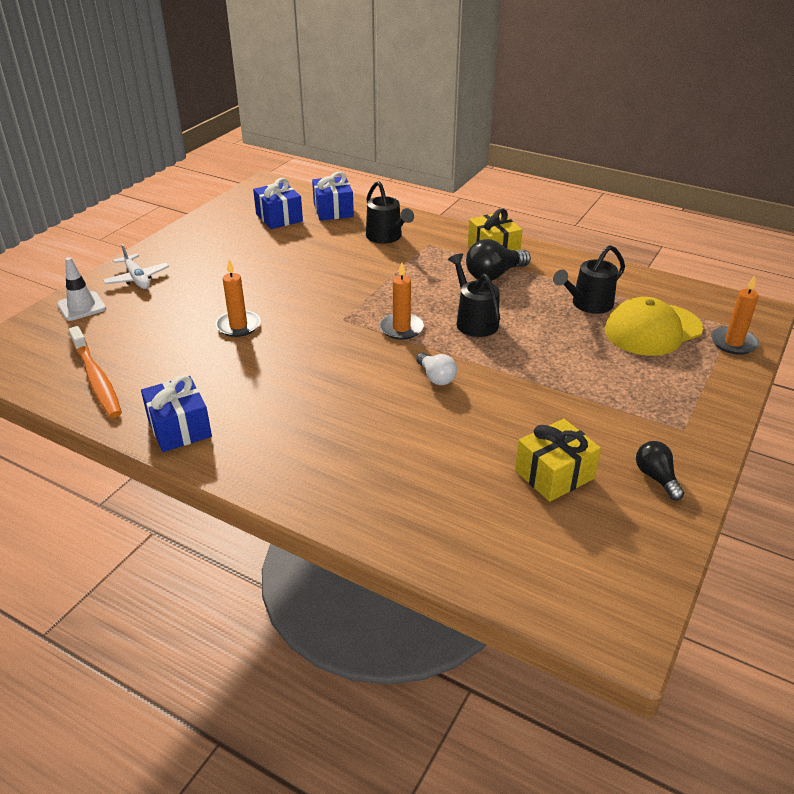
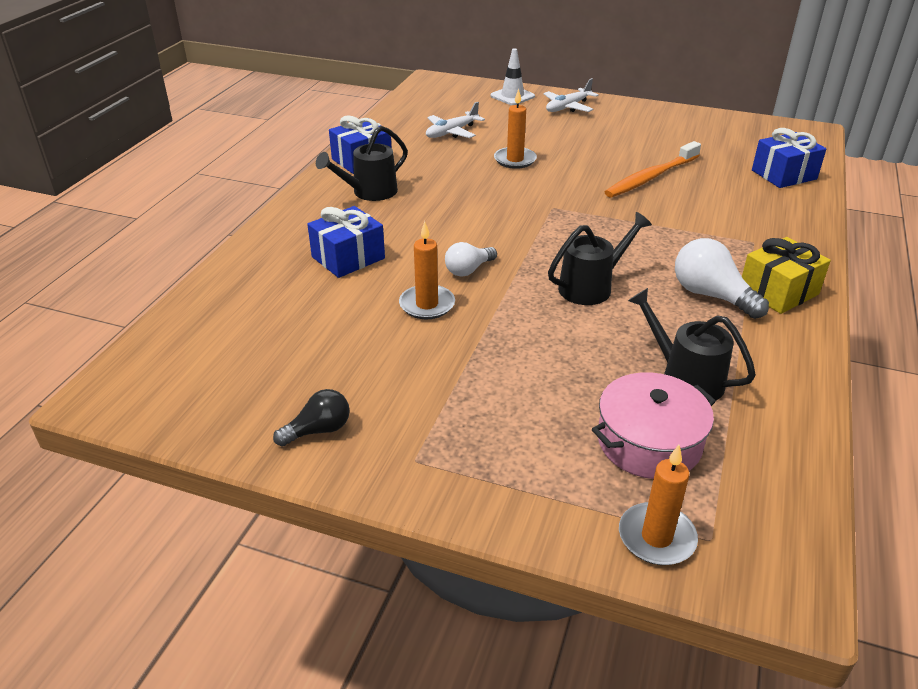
camera: 80 degrees right, 0 degrees up
(96, 379) = (416, 120): orange toothbrush -> orange toothbrush (651, 177)
(147, 357) = (451, 132): none -> white plane
(279, 217) = (737, 148): blue gift -> blue gift (348, 258)
(386, 237) = (747, 213): black watering can -> black watering can (369, 192)
(401, 328) = (551, 242): orange candle -> orange candle (427, 305)
(494, 275) = (711, 295): black light bulb -> white light bulb
(554, 474) = (319, 353): yellow gift -> none
(652, 330) = (649, 442): yellow cap -> pink pot

